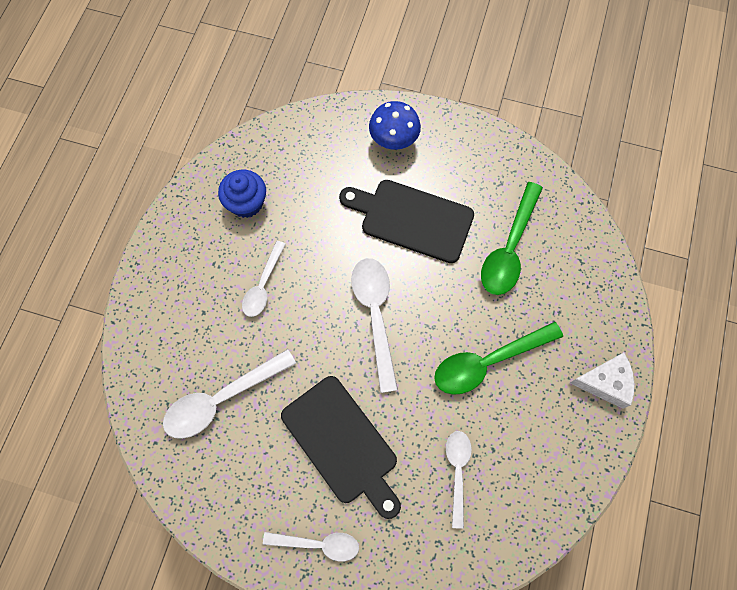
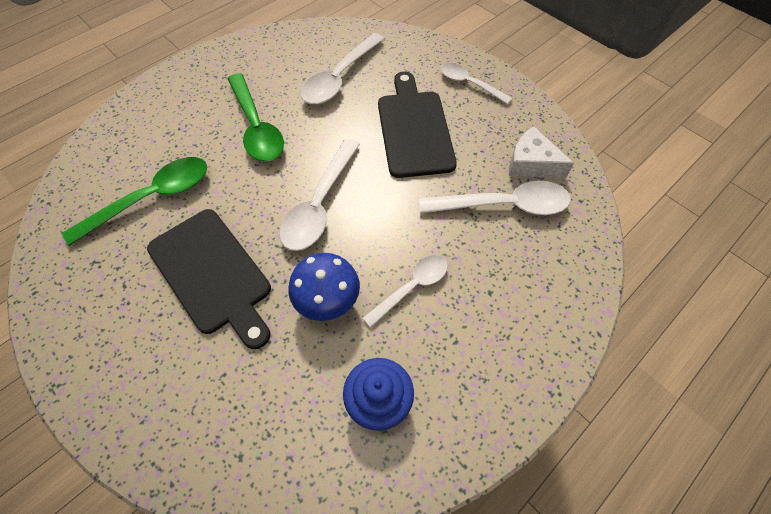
camera: 150 degrees left, 10 degrees down
(393, 141) = (149, 381): blue mushroom -> blue mushroom (328, 301)
(457, 471) = (339, 78): white spoon -> white spoon, size x1.58
(488, 362) = (256, 127): green spoon -> green spoon turned 60 degrees clockwise
(605, 382) = (186, 77): white cheese -> white cheese (531, 163)

